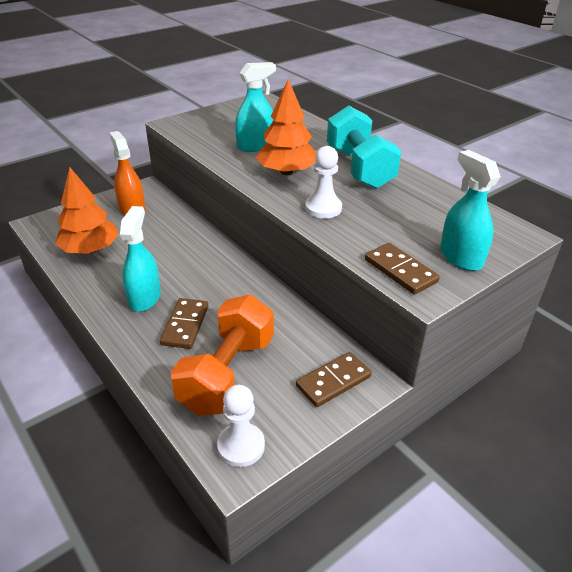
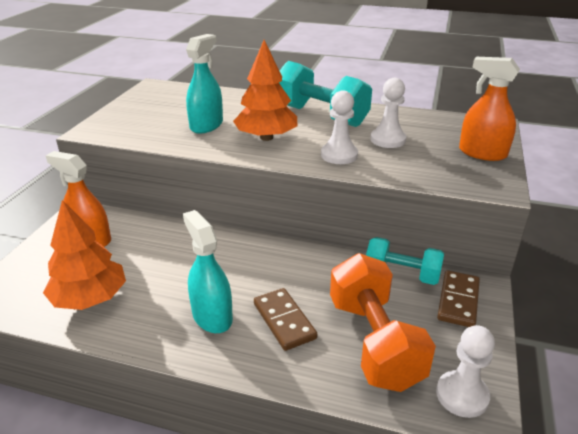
camera: 35 degrees left, 5 degrees down
(314, 337) = (401, 274): none -> turquoise dumbbell
(387, 211) = (388, 140): none -> white pawn
(400, 271) = (461, 178): brown domino -> none
(460, 257) = (482, 153): turquoise spray bottle -> orange spray bottle

